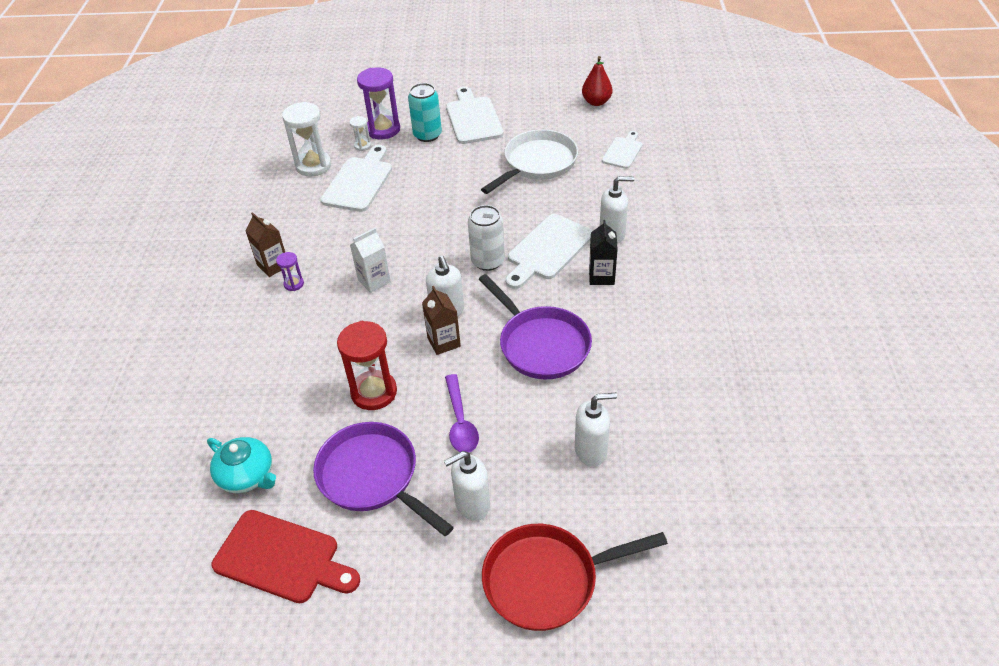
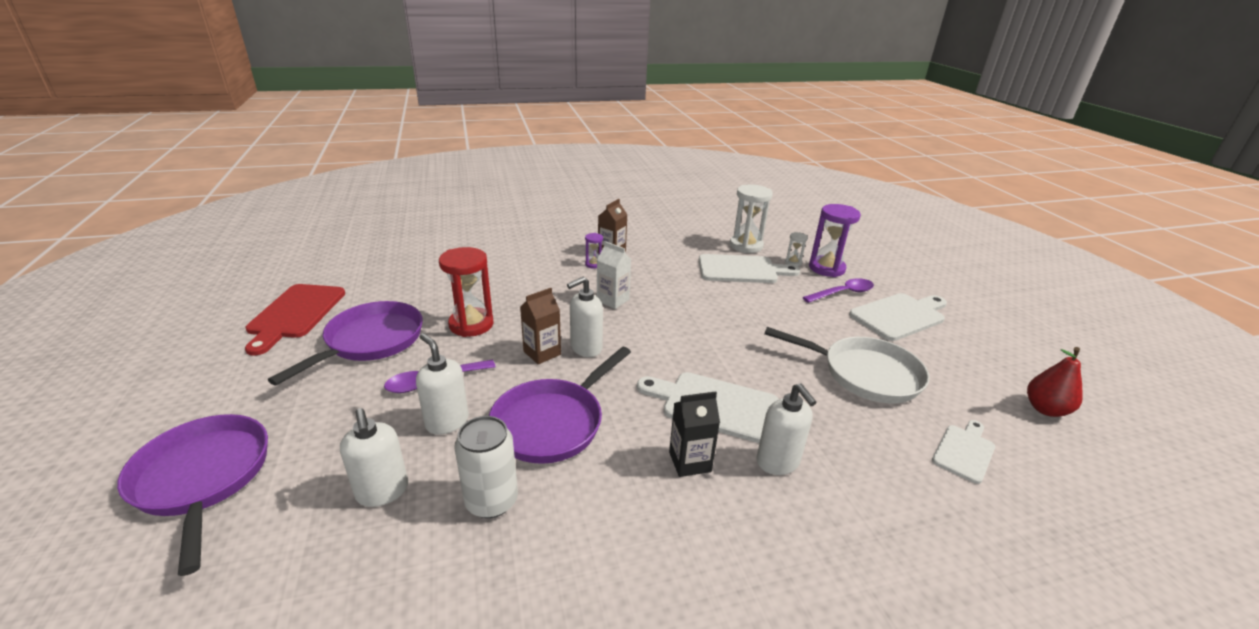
camera: 70 degrees right, 15 degrees down
(247, 476) = (382, 284): turquoise teapot -> none
(427, 135) = (842, 293): turquoise can -> purple spoon
(472, 504) = (323, 406): white soap dispenser -> white soap dispenser (447, 422)
(488, 261) = (672, 363): white can -> white can (491, 501)
(547, 580) = (203, 478): red pan -> purple pan
(623, 151) = (964, 451): white cutting board -> white cutting board turned 60 degrees counterclockwise

